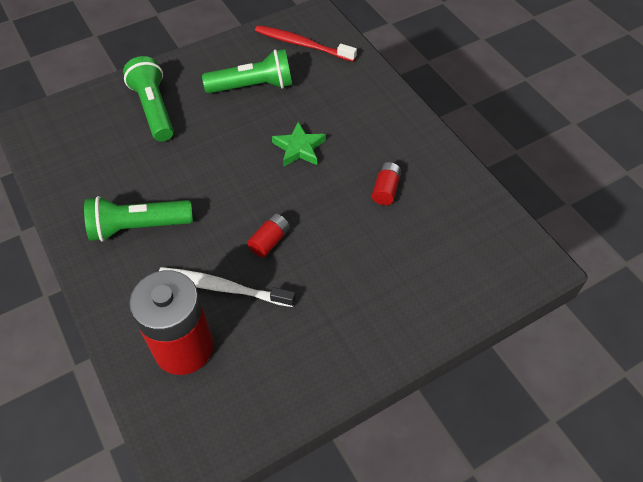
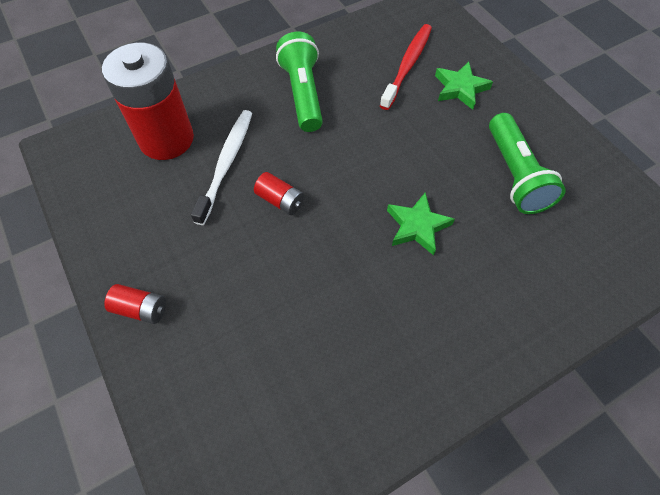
camera: 90 degrees right, 5 degrees up
(154, 109) = (460, 88): green flashlight -> green star
(302, 44) = (610, 226): red toothbrush -> red toothbrush (407, 65)
(385, 190) = (354, 325): red battery -> red battery (141, 309)

